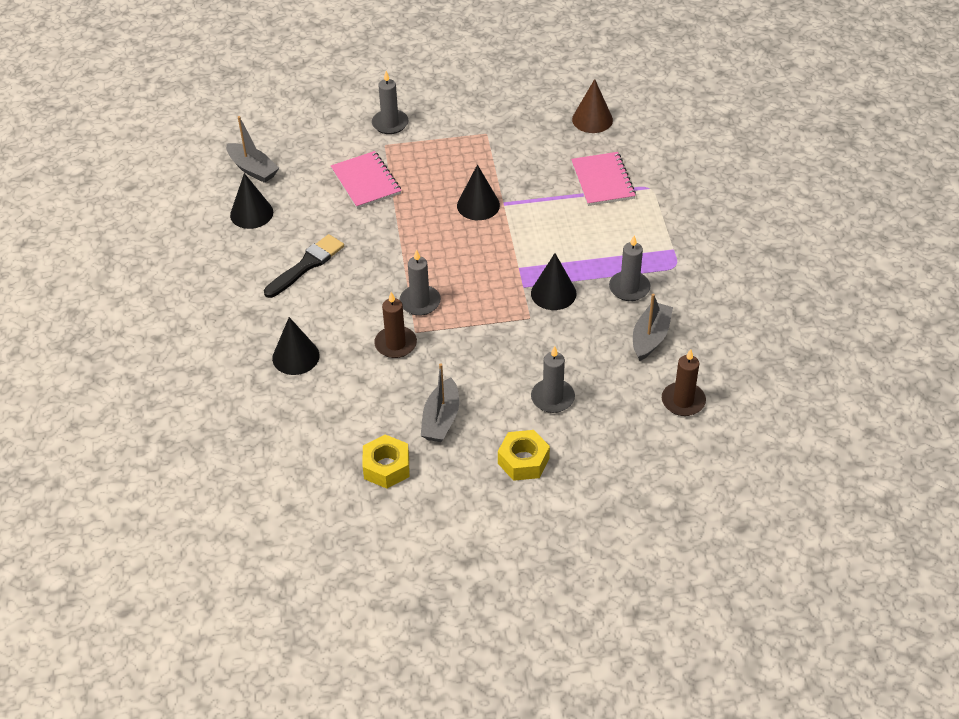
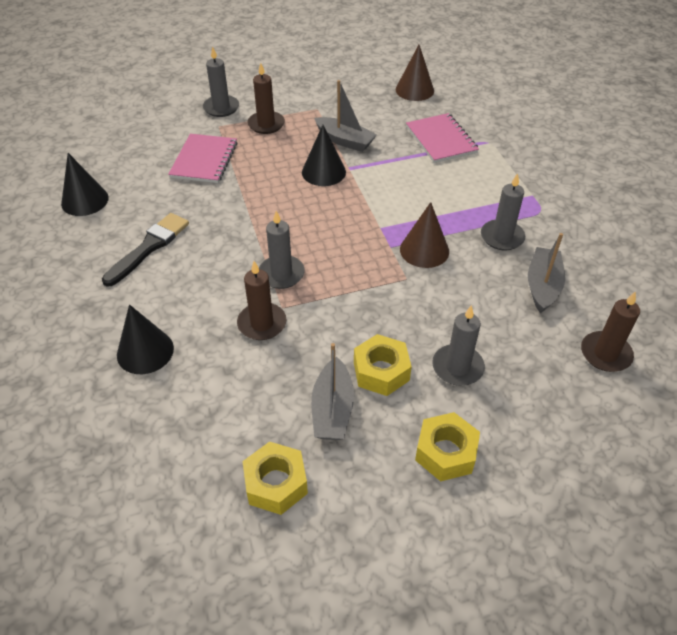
camera: 10 degrees left, 0 degrees up
(253, 169) = (84, 158): grey boat -> grey boat (345, 141)
(366, 181) = (204, 160): pink notebook -> pink notebook turned 45 degrees clockwise
(432, 147) = (266, 124): none -> brown candle
(488, 394) = (381, 371): none -> yellow nut
(553, 293) = (424, 250): black cone -> brown cone

